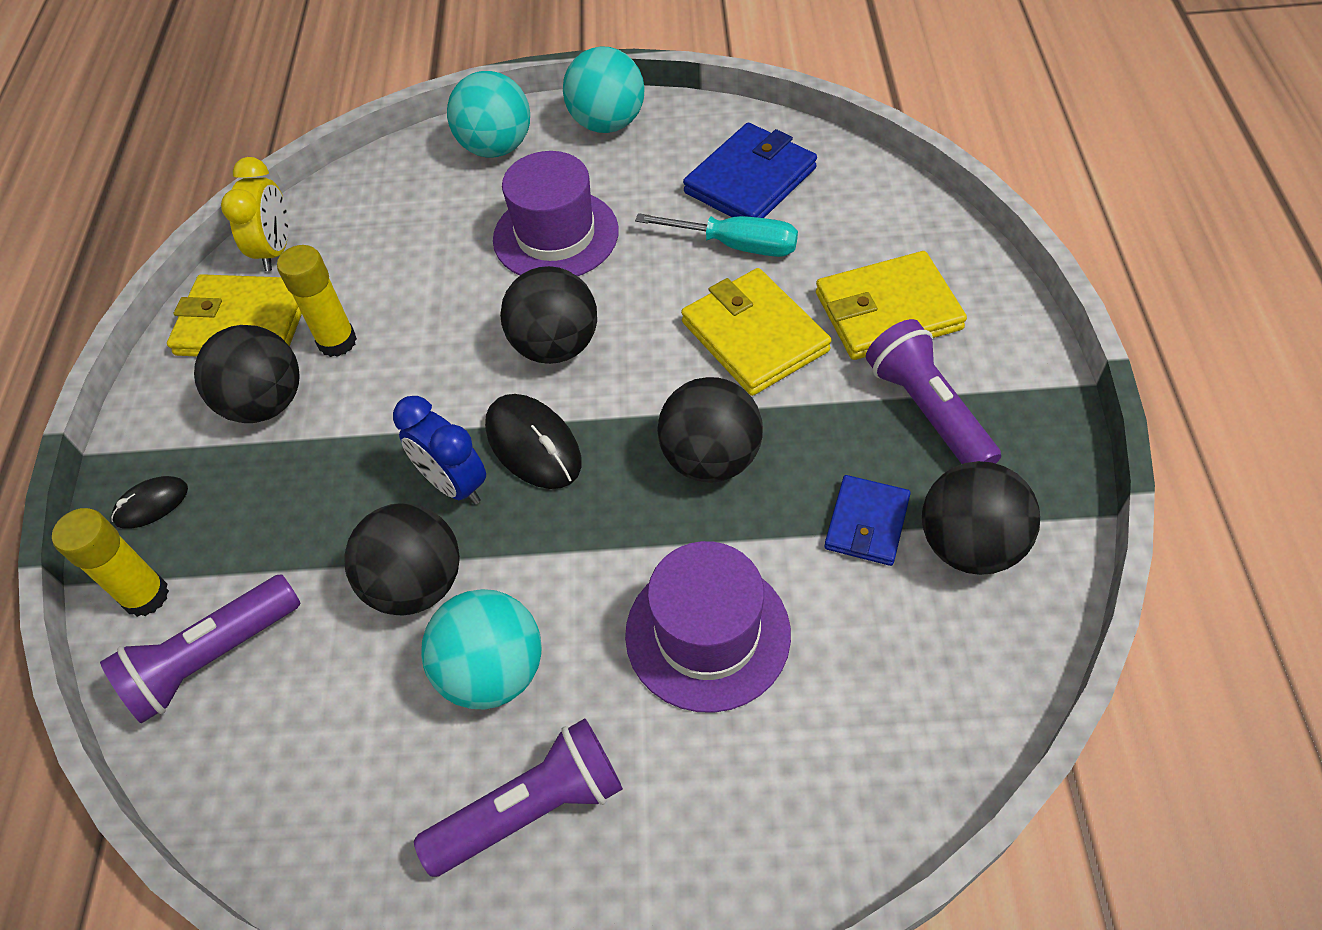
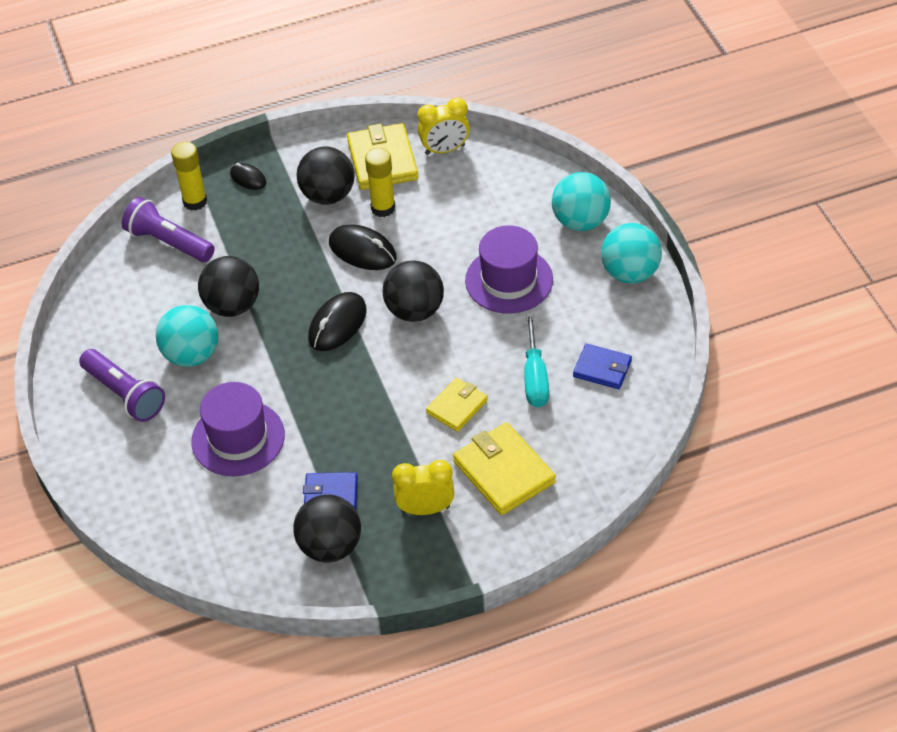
camera: 70 degrees right, 5 degrees down
(405, 383) = (362, 251): none -> black mouse
(454, 484) = (299, 298): blue clock -> none
(711, 459) = (354, 409): black ball -> none
(750, 180) = (602, 369): blue wallet -> blue wallet, size x0.61
(754, 336) = (457, 407): yellow wallet -> yellow wallet, size x0.61
(928, 411) = (425, 509): purple flashlight -> yellow clock

